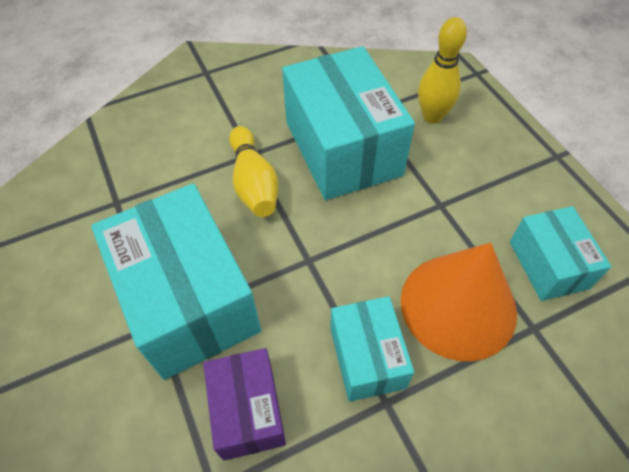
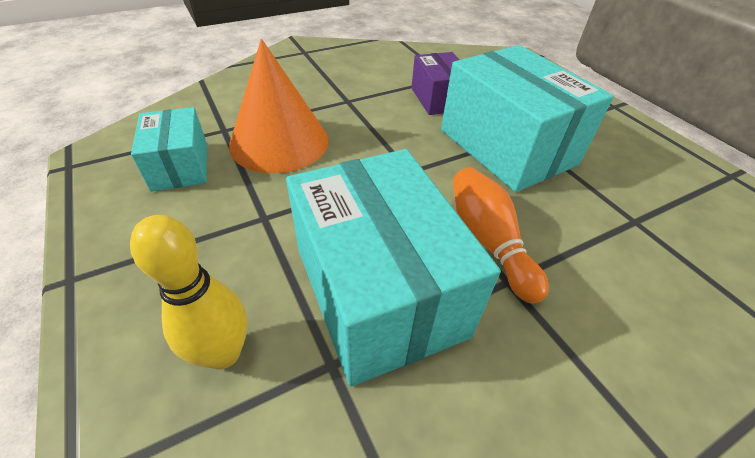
camera: 175 degrees right, 10 degrees down
(254, 183) = (488, 241): yellow bowling pin -> orange bowling pin
(367, 357) = (359, 118): turquoise box -> none

